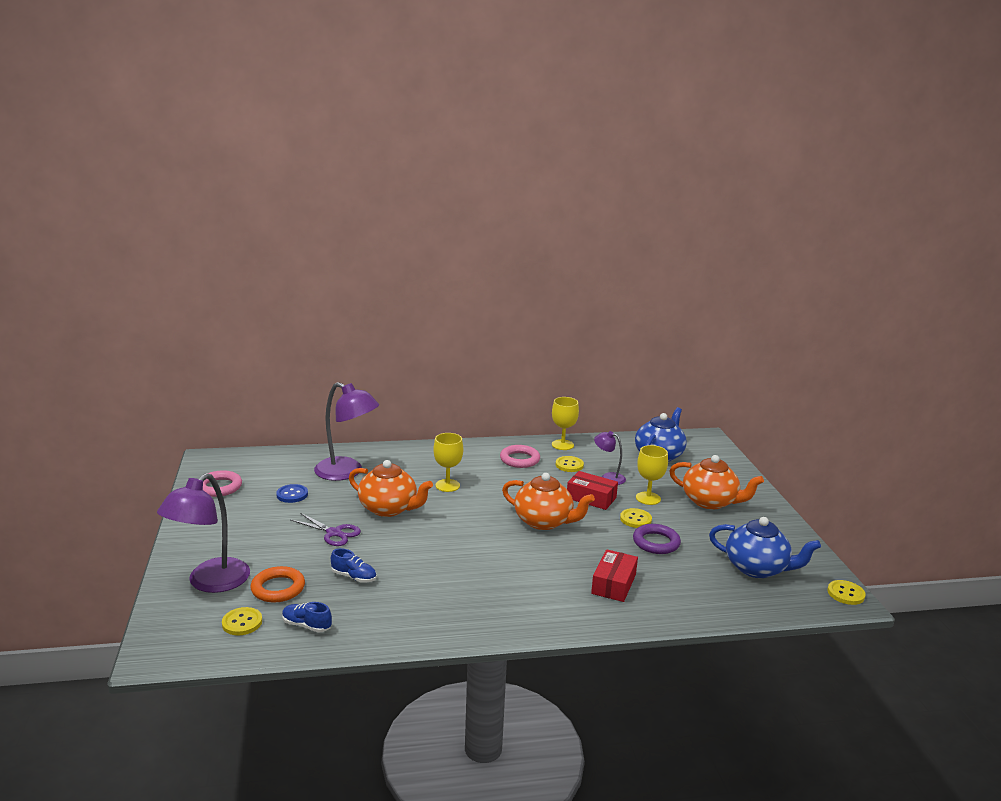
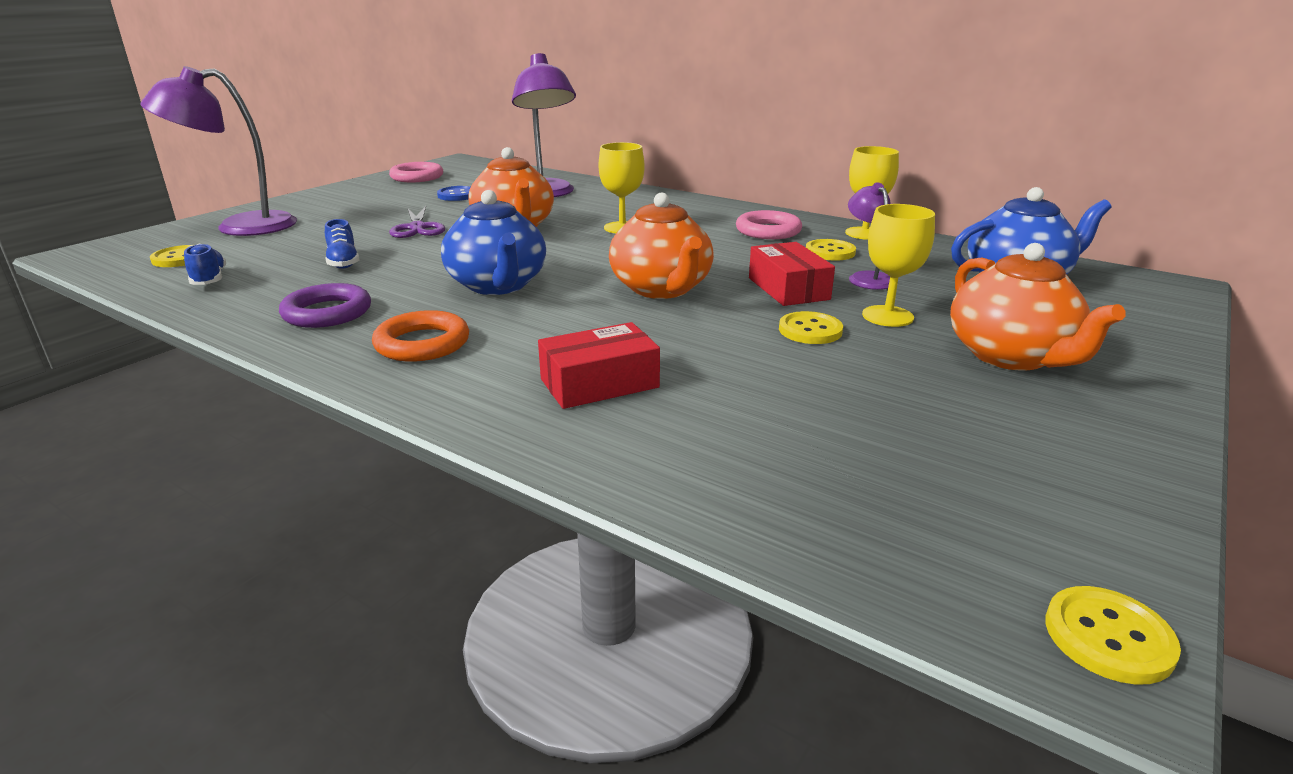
camera: 45 degrees right, 5 degrees up
(278, 588) = (268, 247): orange ring -> orange ring (422, 343)
(656, 542) = (785, 366): purple ring -> purple ring (327, 312)
(757, 568) = (926, 479): blue teapot -> blue teapot (497, 285)

